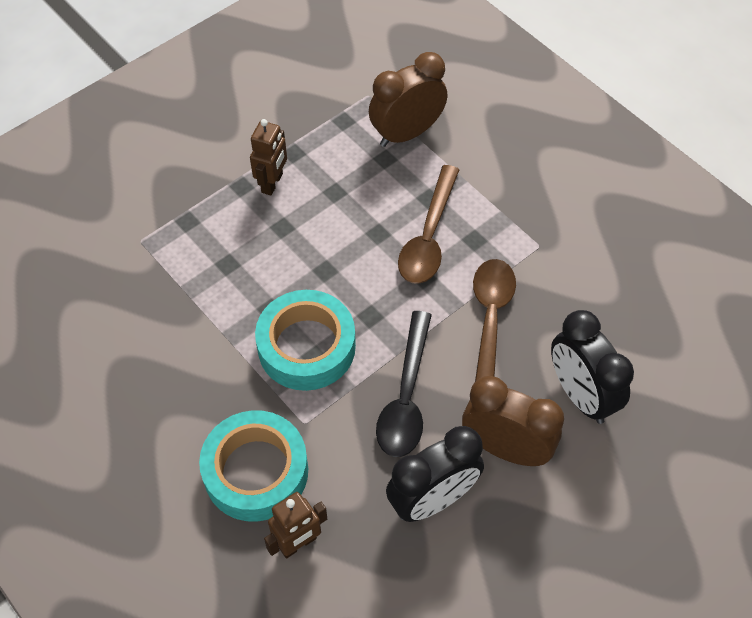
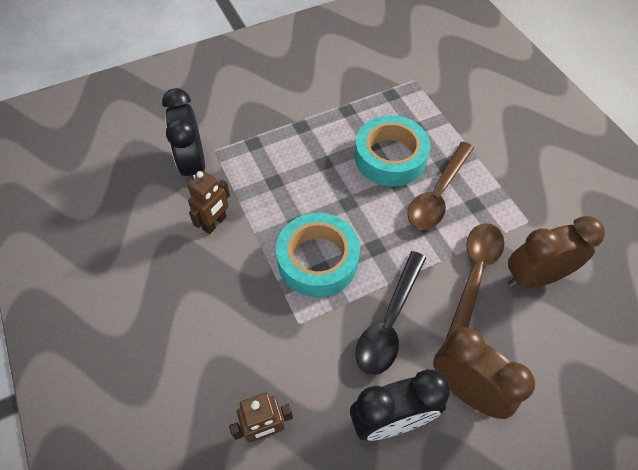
camera: 15 degrees right, 0 degrees up
(256, 471) = (248, 355): turquoise tape -> turquoise tape (390, 157)
(272, 183) = (325, 129): brown robot -> brown robot (215, 223)
(406, 133) = (437, 113): brown clock -> brown clock (534, 277)
(580, 395) = (543, 358): black clock -> black clock (193, 164)

